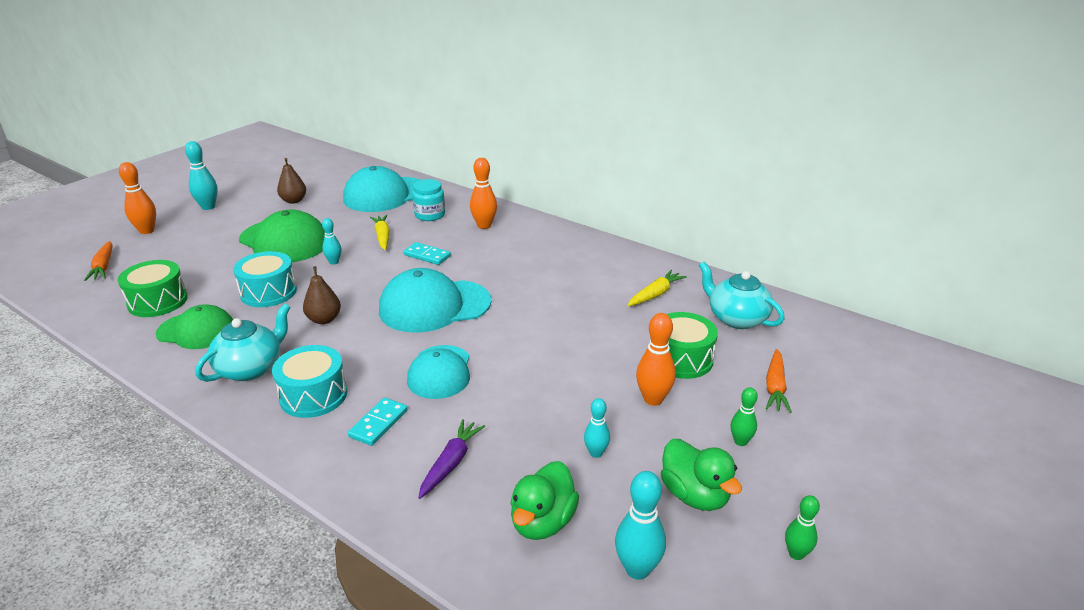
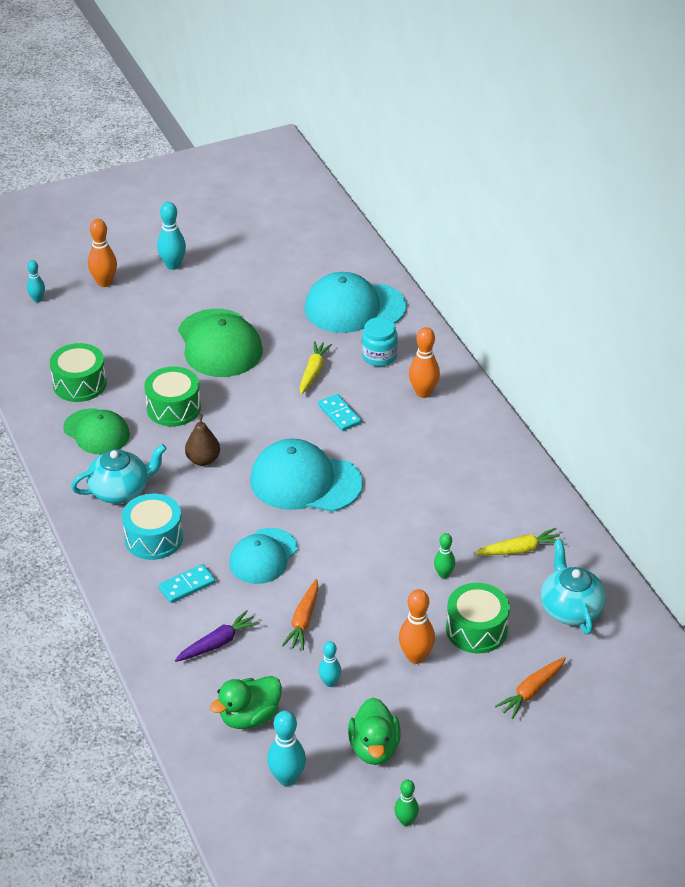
camera: 30 degrees right, 10 degrees up
(103, 267) = (52, 321): orange carrot -> orange carrot (303, 620)
(268, 292) = (173, 408): turquoise drum -> green drum
(294, 201) = (257, 284): brown pear -> none
(334, 262) = (249, 390): turquoise bowling pin -> turquoise bowling pin (37, 299)
(740, 441) = (451, 724): green bowling pin -> green bowling pin (443, 574)

